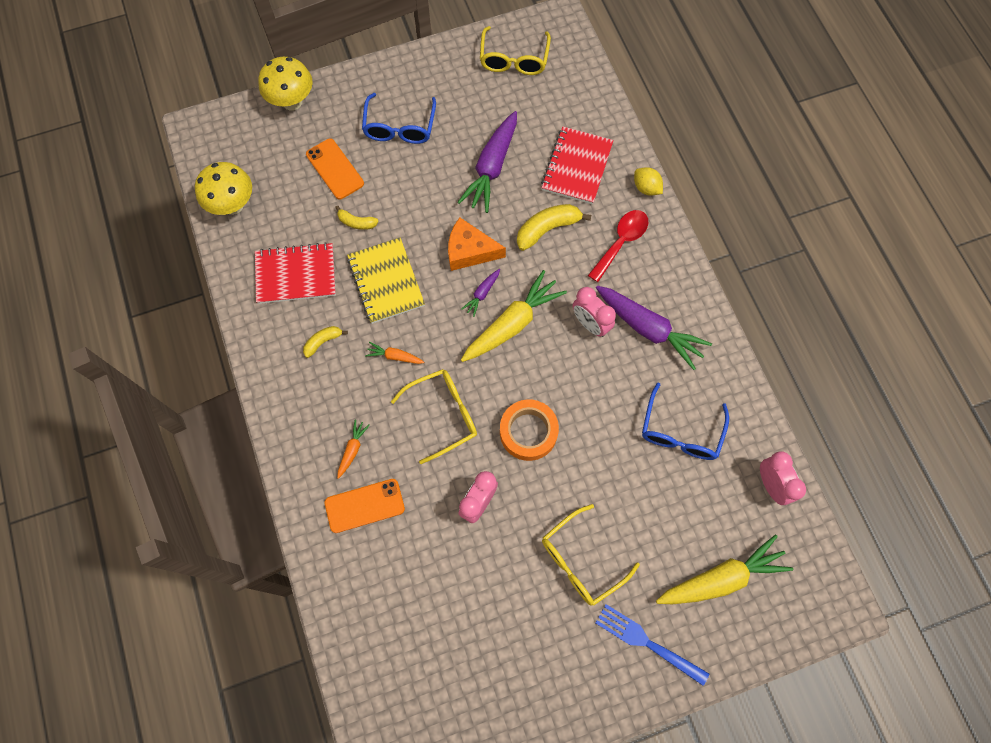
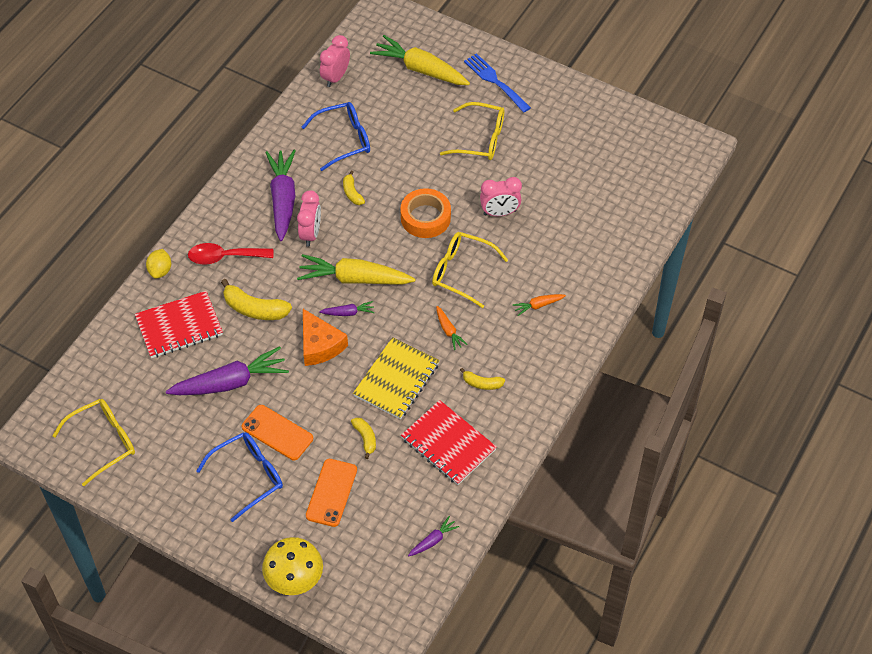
camera: 130 degrees left, 15 degrees down
(233, 205) = (433, 540): yellow mushroom -> purple carrot
(364, 505) = (566, 271): orange phone -> orange phone (277, 433)
(609, 391) = (352, 193): none -> yellow banana
(647, 642) = (495, 81): blue fork -> blue fork turned 150 degrees clockwise

